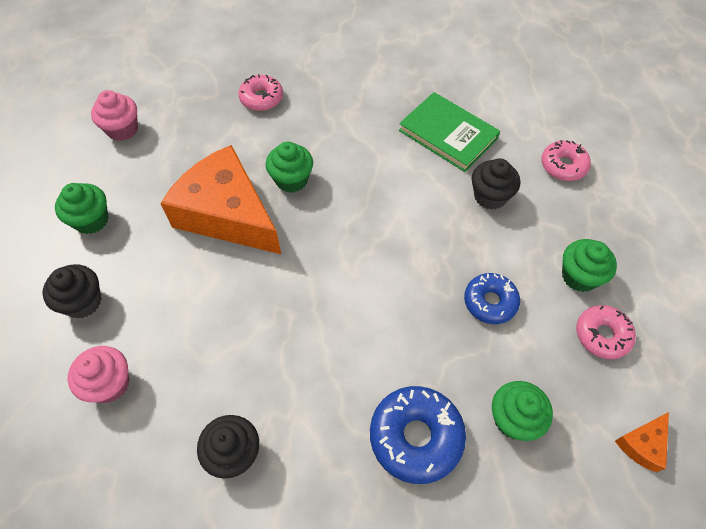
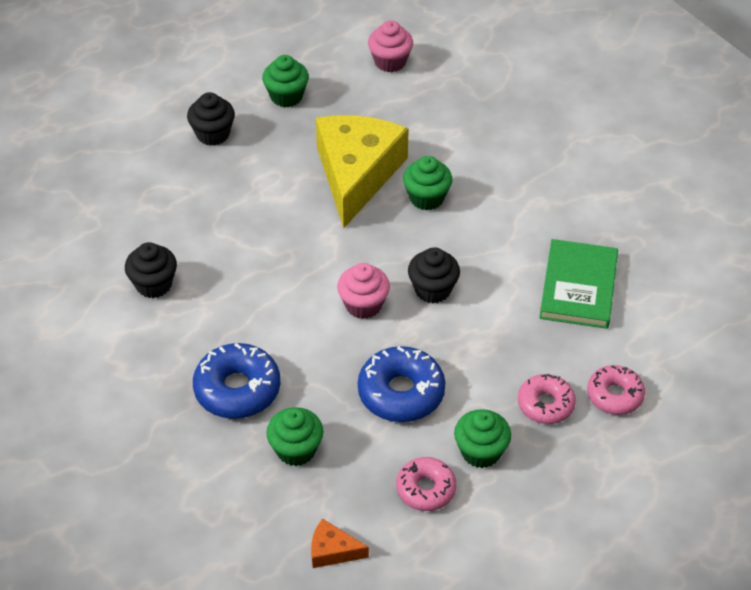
camera: 60 degrees right, 10 degrees down
(110, 384) = (160, 187): pink cupcake -> pink cupcake (363, 305)
(227, 214) = (356, 174): orange cheese -> yellow cheese
(261, 98) = (504, 131): pink donut -> pink donut (545, 404)
(490, 196) = (524, 349): black cupcake -> black cupcake (433, 289)
(490, 302) = (401, 393): blue donut -> blue donut, size x1.53

